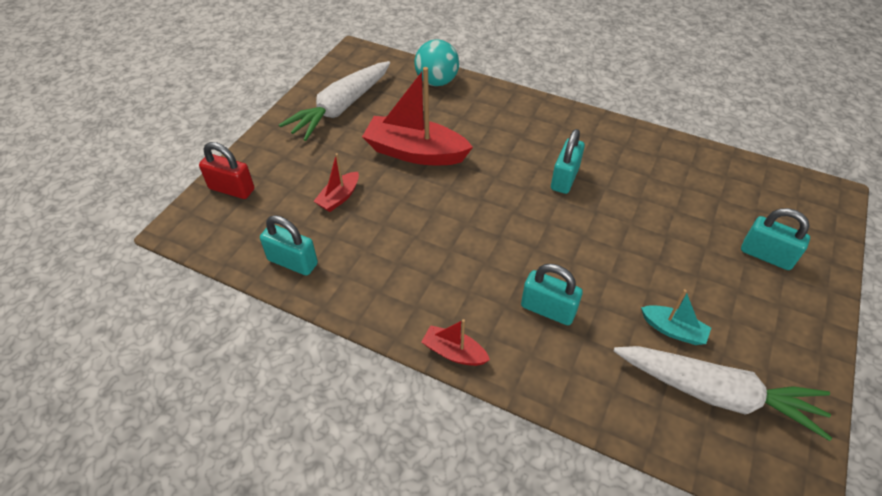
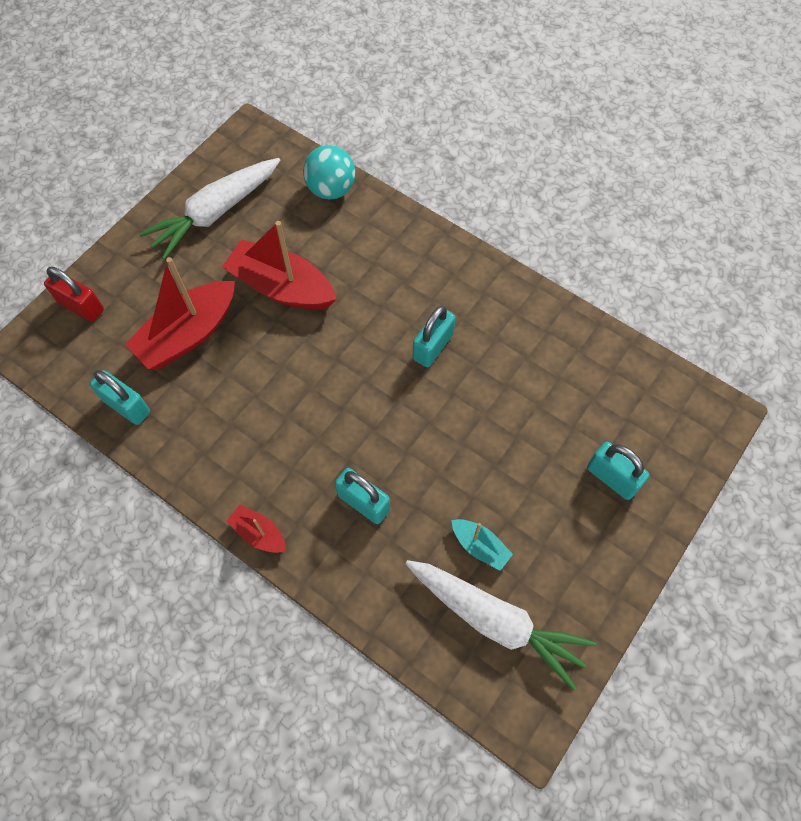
camera: 10 degrees right, 15 degrees up
(339, 197) = (188, 334): red boat -> red boat, size x2.01

